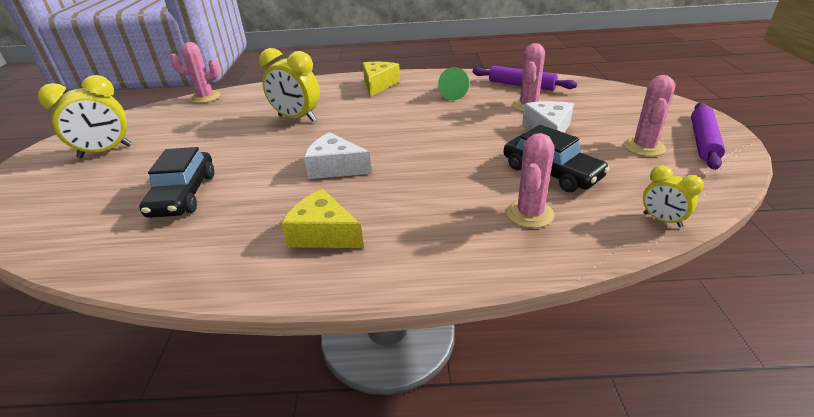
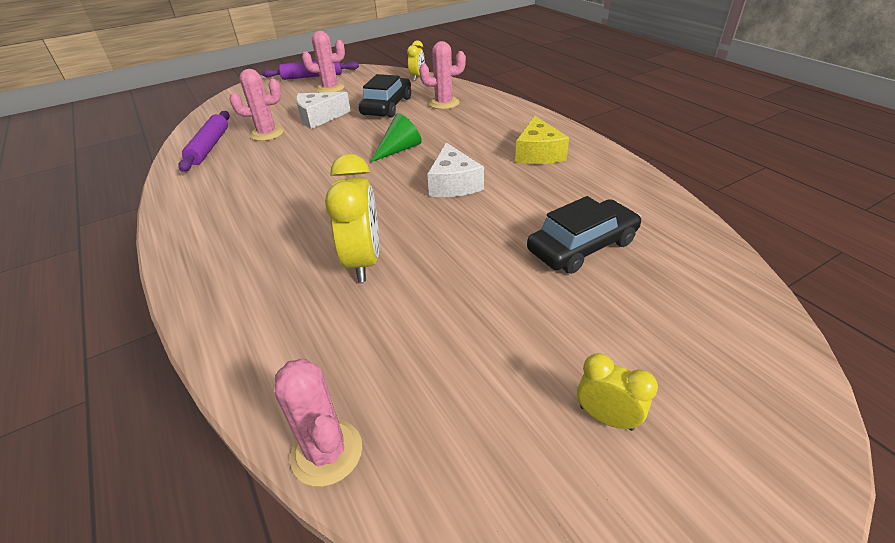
camera: 120 degrees left, 5 degrees up
(105, 151) = (606, 418): yellow clock -> yellow clock, size x0.56
(378, 85) = (217, 240): yellow cheese -> none
(450, 93) = (242, 178): green cone -> green cone (399, 149)

